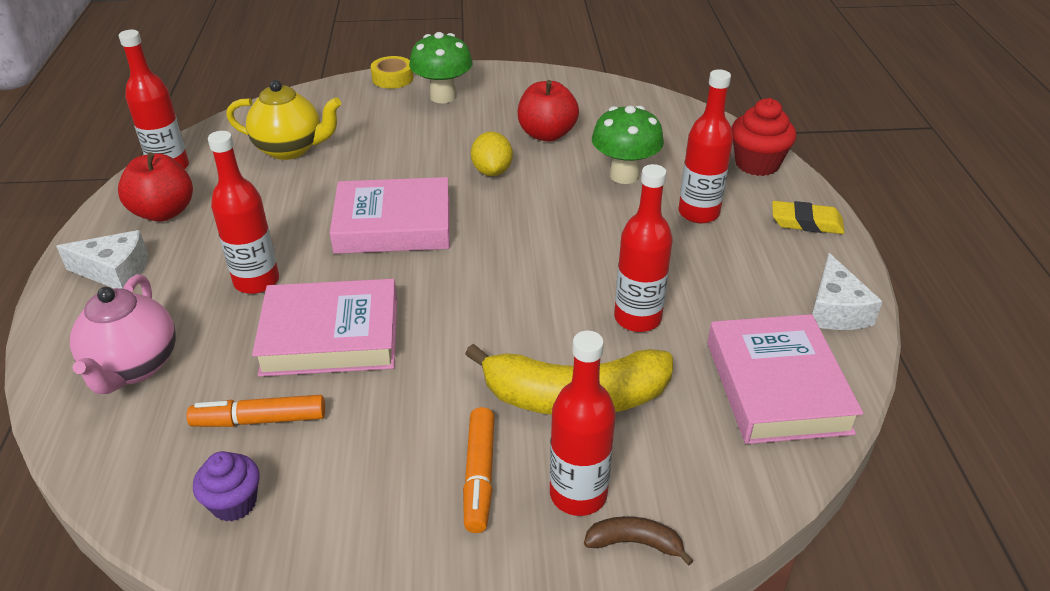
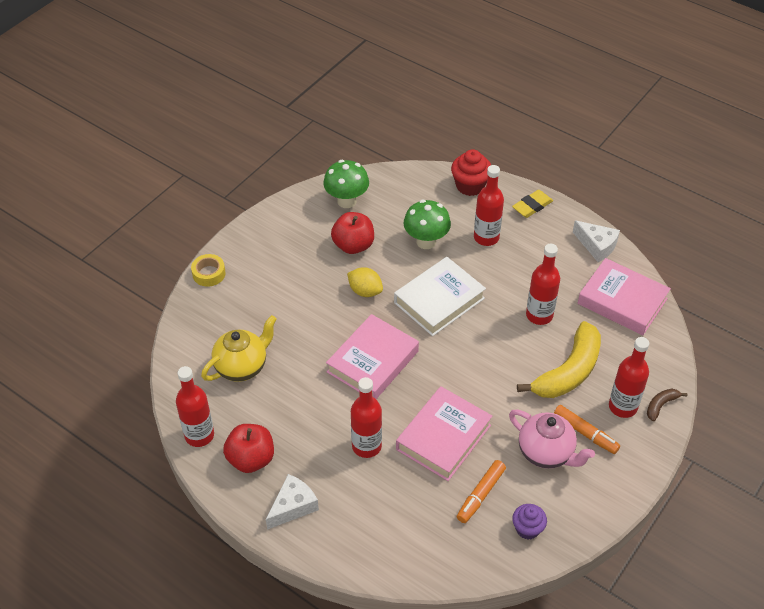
camera: 50 degrees left, 10 degrees up
(133, 367) = (392, 530): pink teapot -> pink teapot (546, 453)
(443, 97) = (260, 264): green mushroom -> green mushroom (347, 201)
(549, 226) = (439, 300): none -> white book

